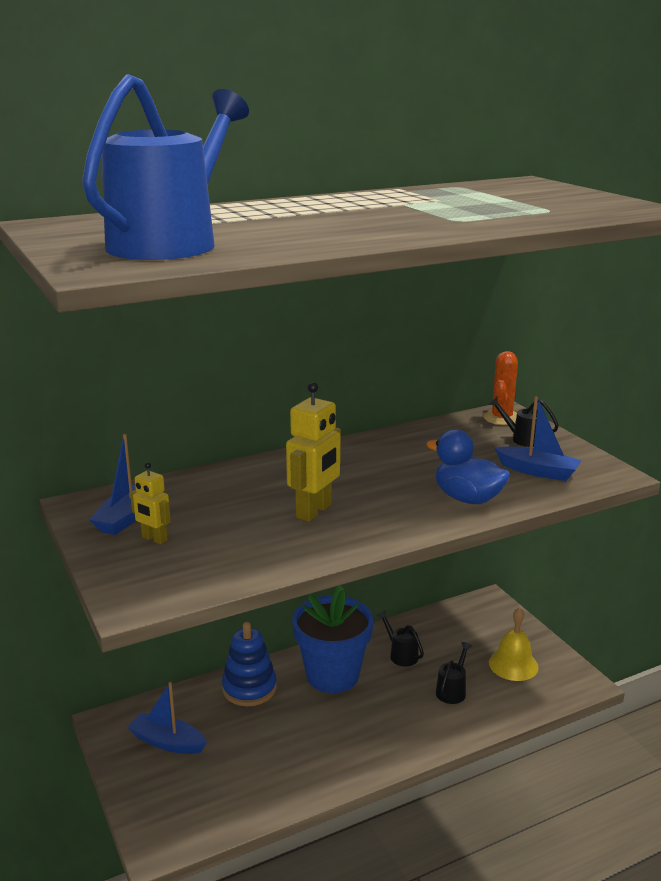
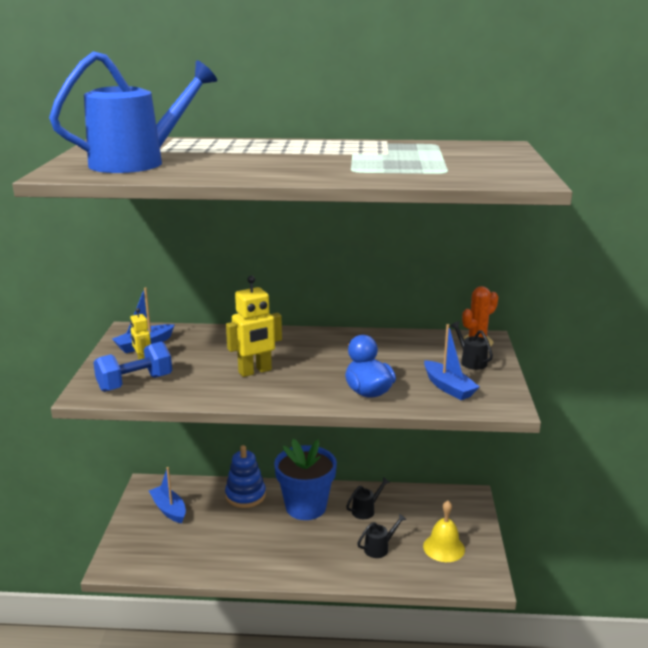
camera: 30 degrees right, 0 degrees up
(181, 569) = (135, 383): none -> blue dumbbell
(400, 654) = (366, 510): black watering can -> black watering can turned 60 degrees clockwise

